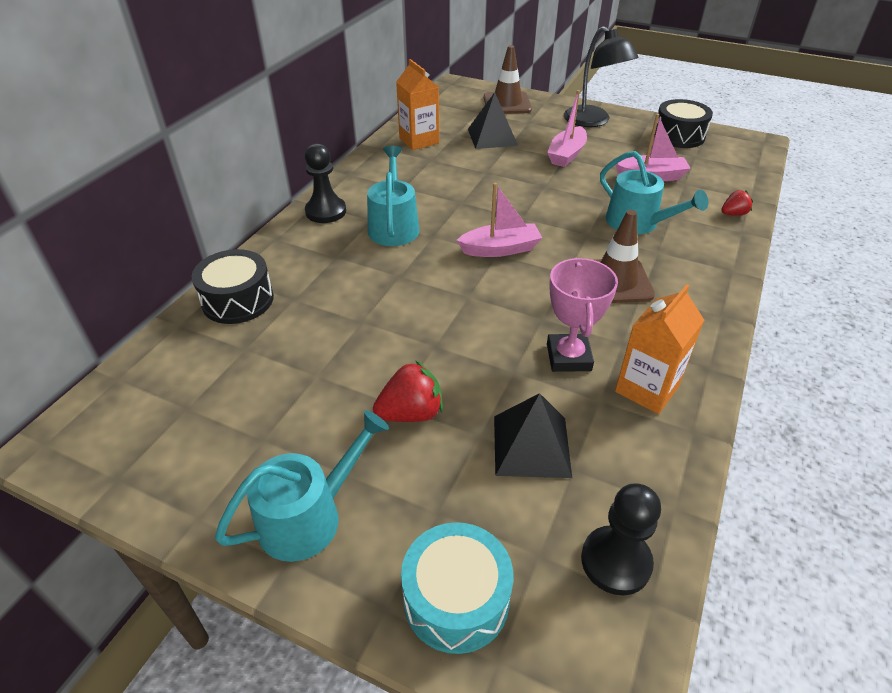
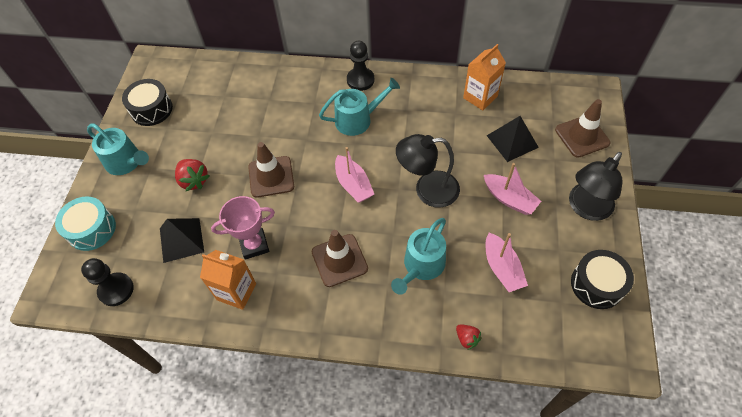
camera: 75 degrees right, 15 degrees up
(238, 300) = (261, 76): black drum -> black drum (151, 109)
(449, 320) = (271, 177): none -> brown traffic cone
(533, 198) = (427, 190): none -> black lamp
(566, 154) = (509, 199): pink boat -> pink boat turned 150 degrees counterclockwise

